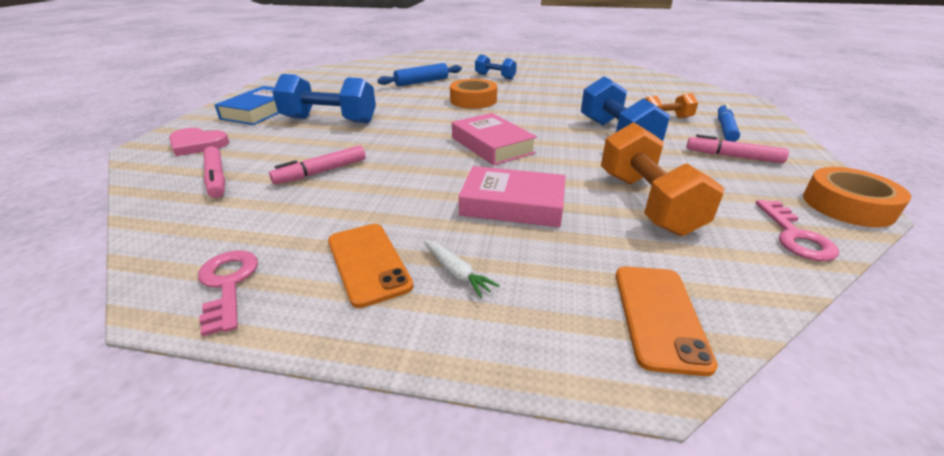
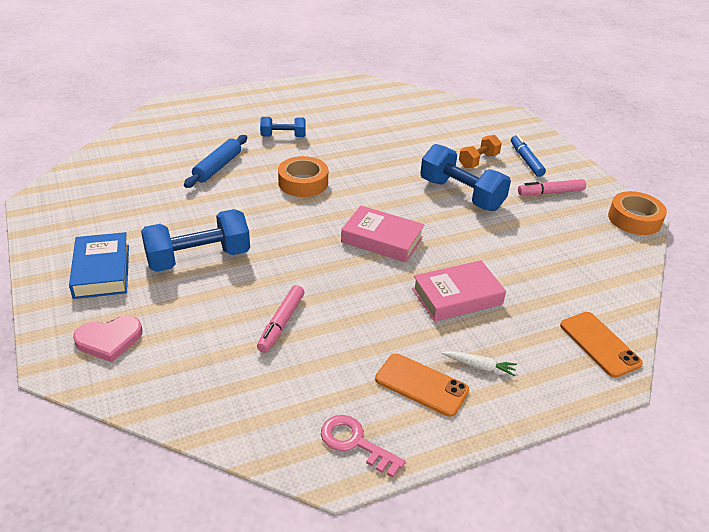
camera: 35 degrees left, 5 degrees up
(216, 178) = (198, 368): pink marker -> none
(646, 203) = (533, 260): orange dumbbell -> none
(795, 236) = (623, 256): pink key -> none

